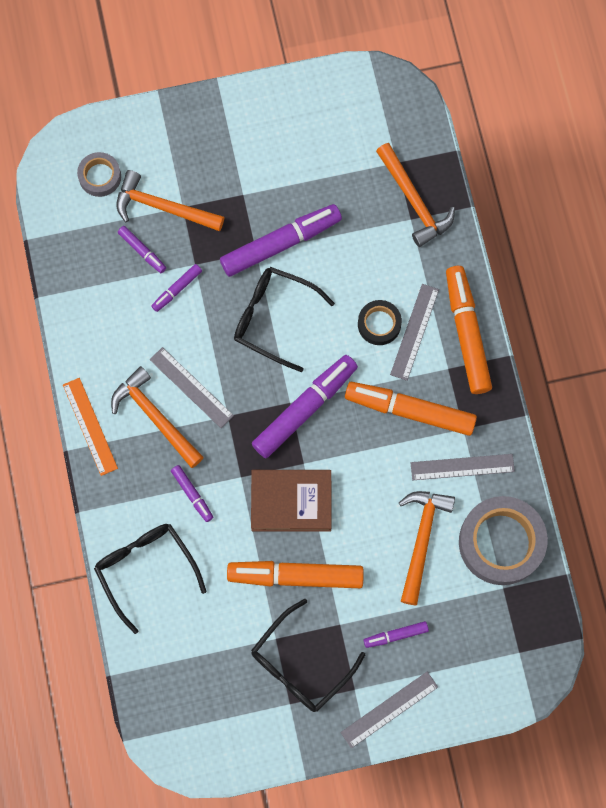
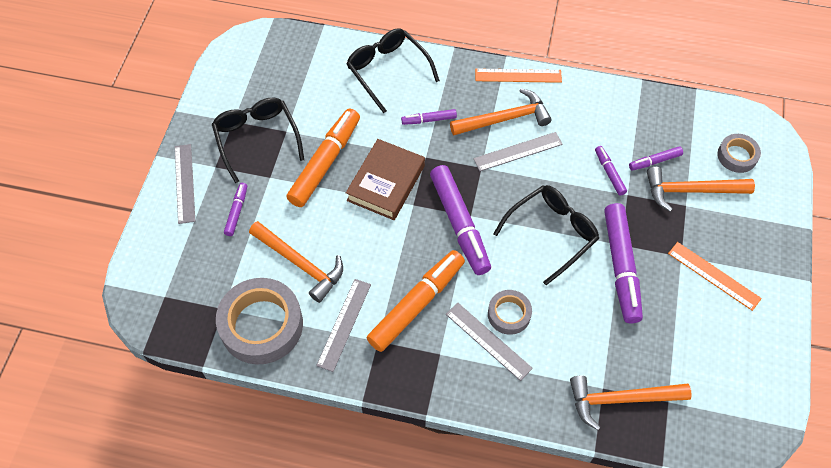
camera: 115 degrees right, 15 degrees down
(146, 569) = (387, 71): black glasses -> black glasses turned 120 degrees counterclockwise
(163, 207) = (691, 191): orange hammer -> orange hammer turned 135 degrees counterclockwise
(251, 160) = (714, 275): none -> orange ruler
(379, 324) = (509, 314): black tape -> grey tape
(466, 333) = (466, 386): orange marker -> none

